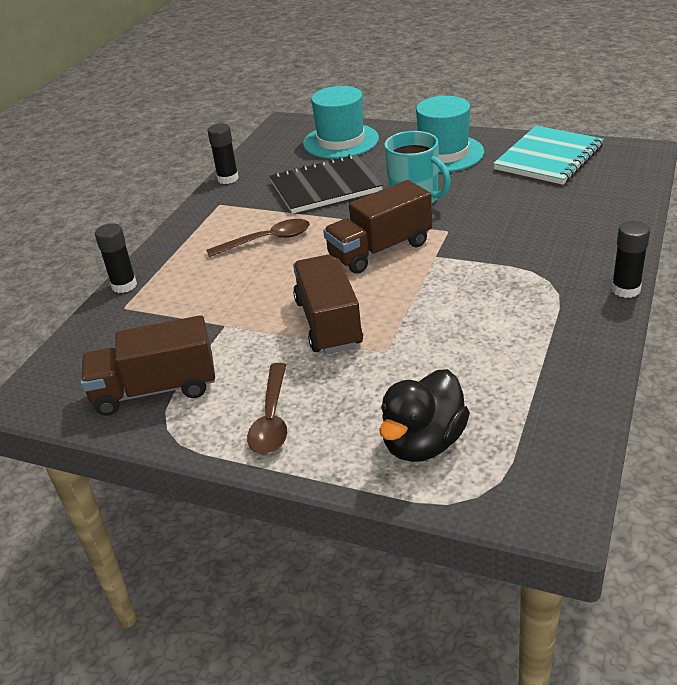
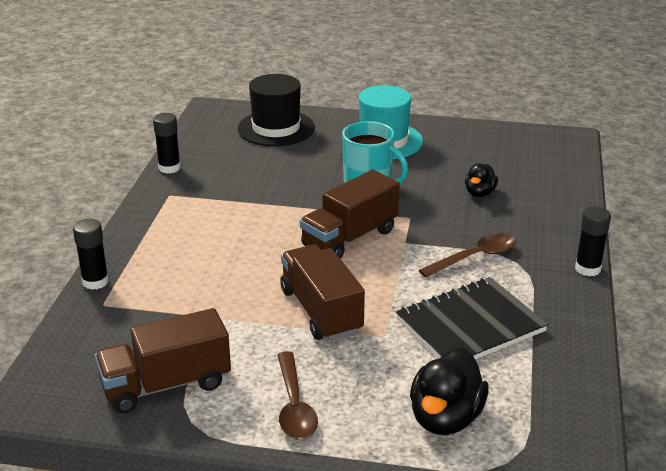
camera: 15 degrees left, 5 degrees down
(267, 240) = (232, 231): brown spoon -> brown spoon (474, 257)
(325, 187) = (275, 175): black notebook -> black notebook (470, 325)
(341, 141) = (276, 128): turquoise hat -> black hat
(528, 207) = (479, 193): none -> black duck
(548, 158) = (485, 144): turquoise notebook -> none

